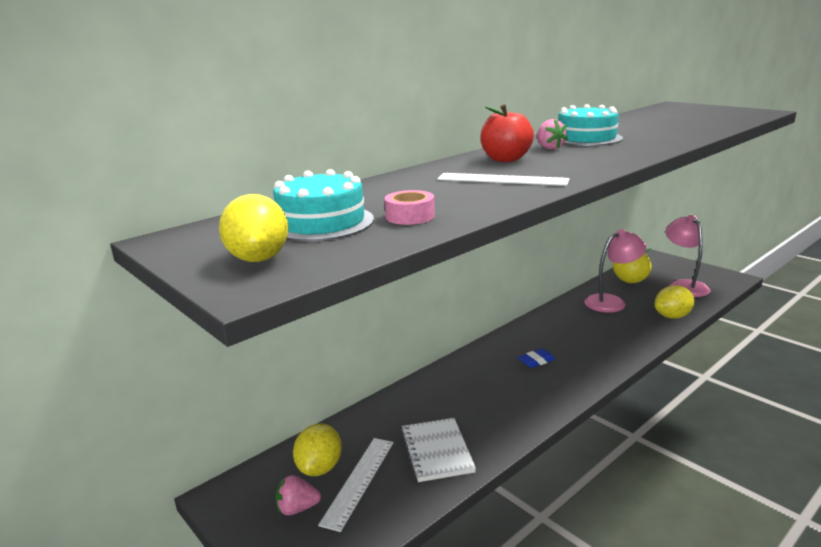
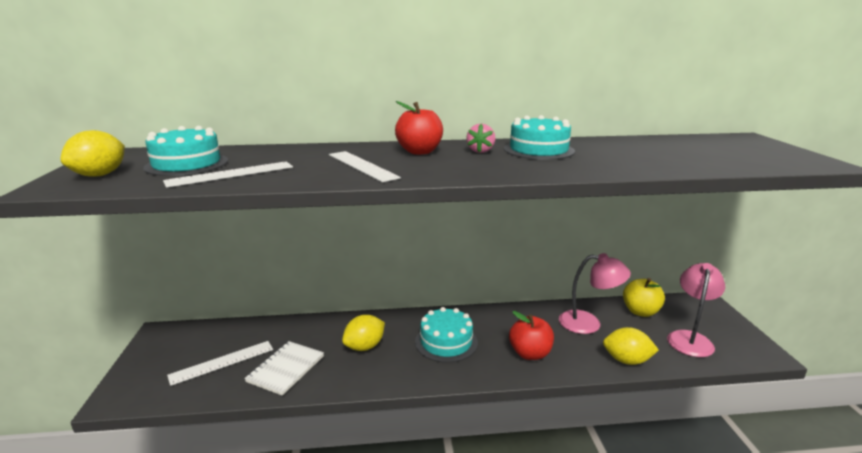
camera: 35 degrees right, 0 degrees up
(297, 508) = (175, 360): pink strawberry -> none
(320, 468) = (218, 343): yellow lemon -> yellow lemon (364, 347)
(410, 216) = (231, 174): pink tape -> white ruler
(536, 361) = (446, 342): blue eraser -> turquoise cake
(608, 340) = (530, 354): none -> red apple

